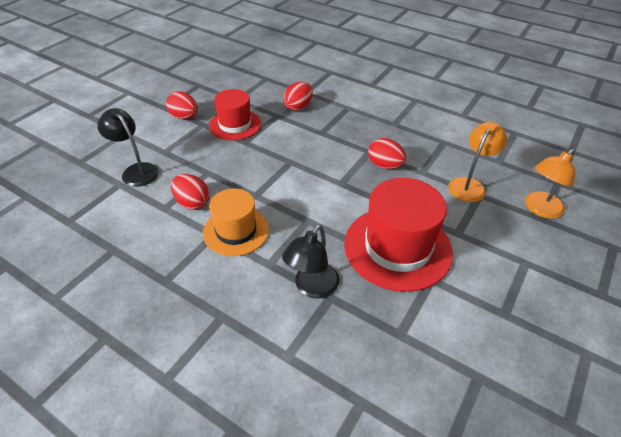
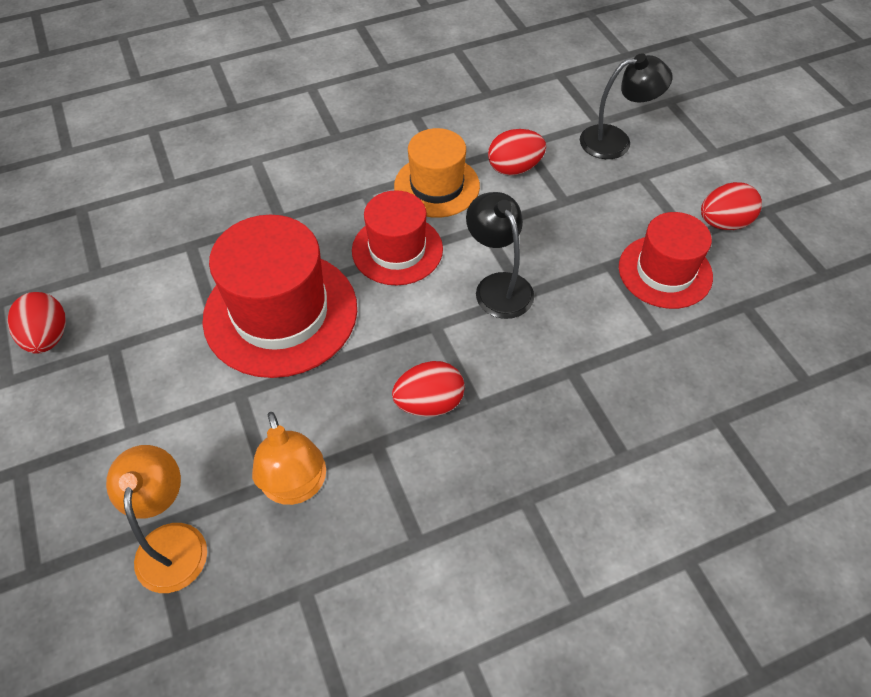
camera: 125 degrees right, 10 degrees up
(298, 107) = (671, 379): red egg -> red egg (48, 337)
(305, 222) = (397, 250): none -> red hat
(312, 287) = (304, 209): black lamp -> black lamp (498, 286)

